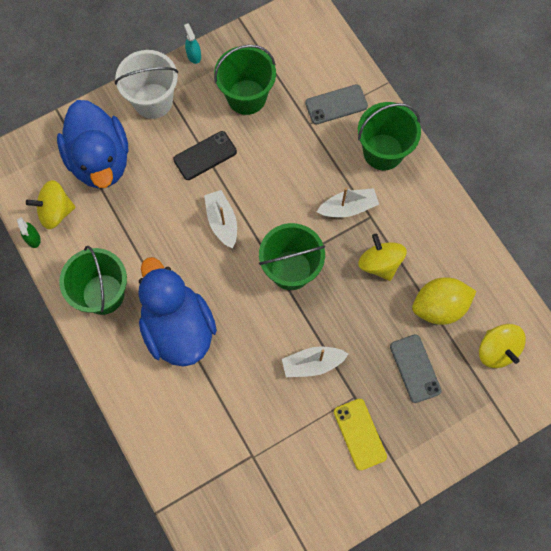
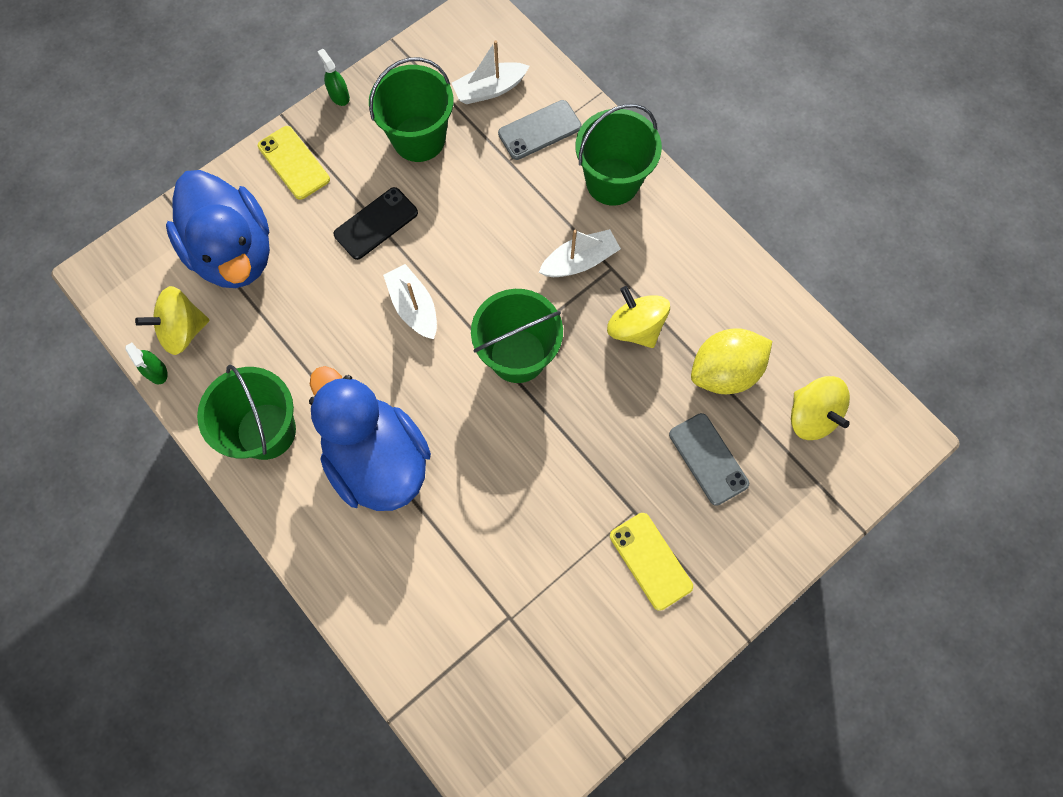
camera: 10 degrees left, 0 degrees up
(153, 101) = (294, 163): white bucket -> yellow phone
(194, 55) = (339, 95): turquoise spray bottle -> green spray bottle
(312, 364) = (569, 477): white boat -> white boat (490, 89)

